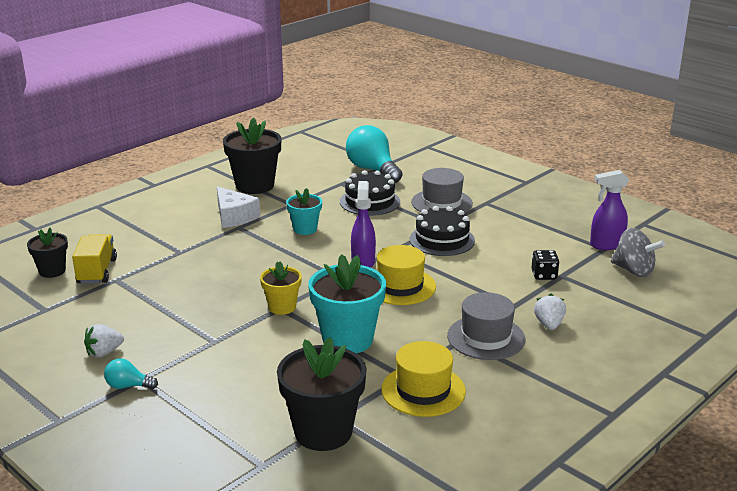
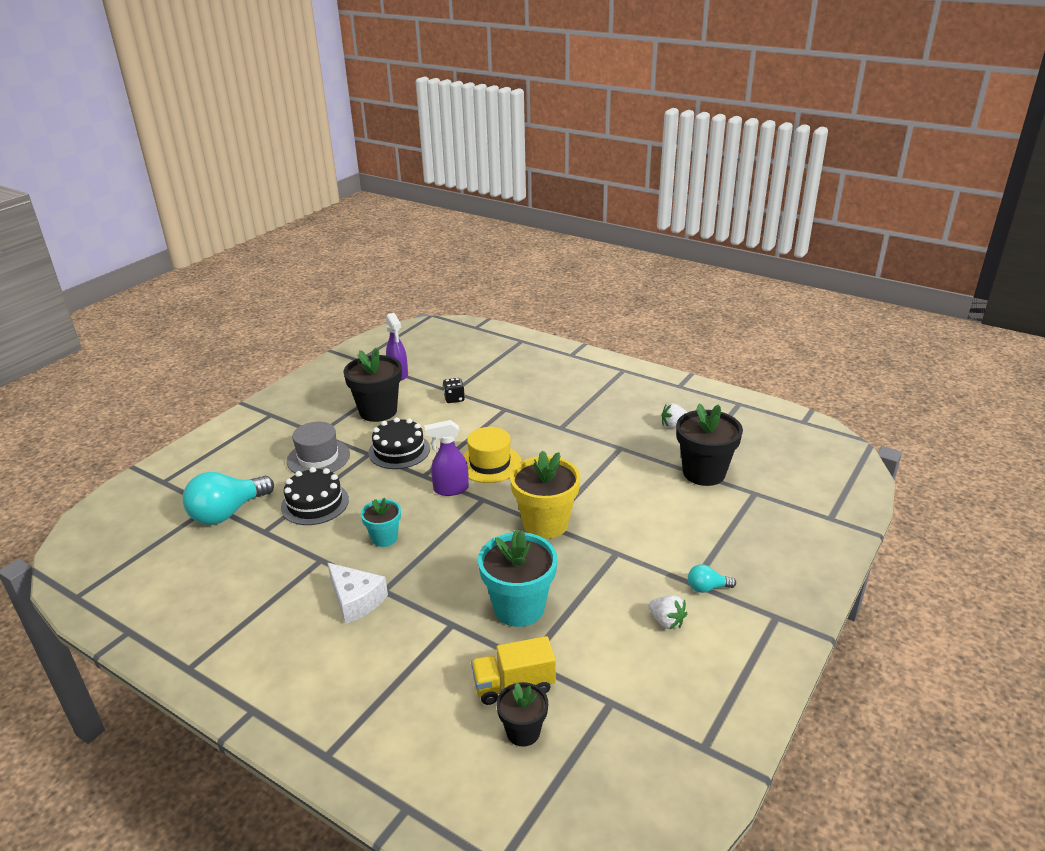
camera: 100 degrees left, 5 degrees up
(128, 386) = (707, 588): turquoise light bulb -> turquoise light bulb turned 90 degrees clockwise
(234, 216) = (356, 600): white cheese -> white cheese turned 90 degrees clockwise
(255, 185) = (264, 602): black flower pot -> black flower pot (378, 411)
(282, 307) = (545, 524): yellow flower pot -> yellow flower pot, size x1.75
(347, 340) = (583, 479): turquoise flower pot -> turquoise flower pot (519, 608)
(423, 390) = (633, 437): yellow hat -> none
(486, 337) = (555, 418): grey hat -> none
(549, 324) = (527, 394): white strawberry -> white strawberry (674, 425)
(634, 270) = (438, 363): grey spinning top -> none

